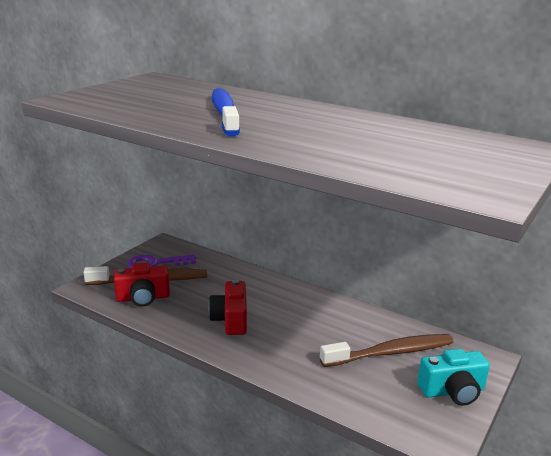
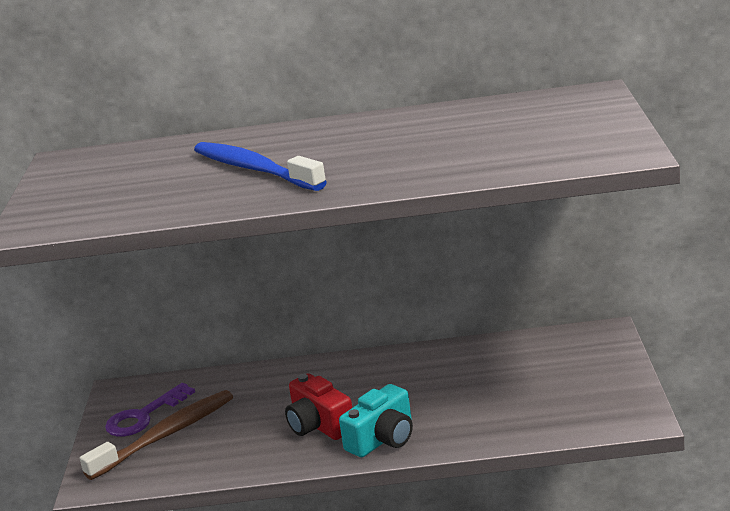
camera: 30 degrees left, 0 degrees up
(143, 298) = (185, 456): red camera -> none
(391, 353) = (517, 372): brown toothbrush -> none
(452, 391) = (605, 375): turquoise camera -> turquoise camera (383, 439)

